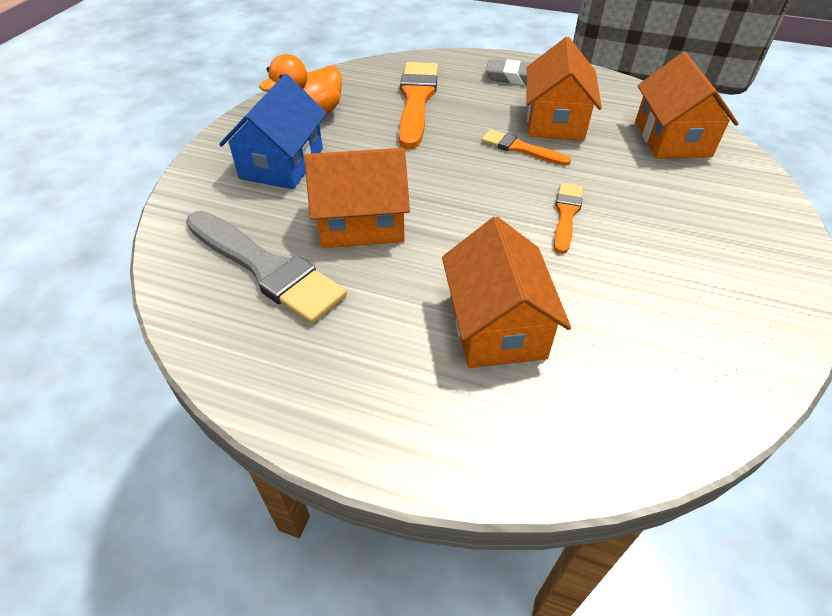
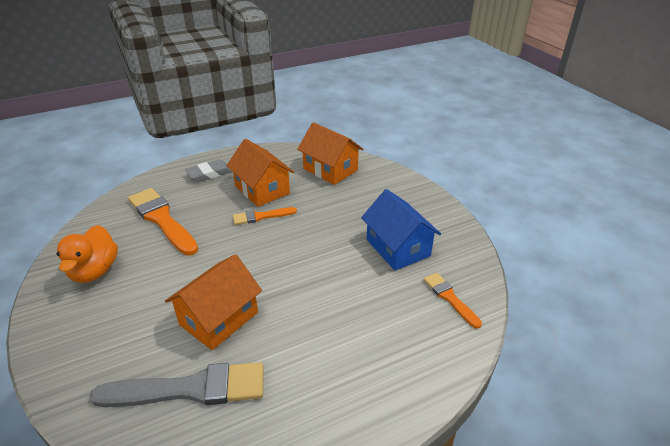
camera: 45 degrees left, 10 degrees down
(282, 163) = (114, 315): blue house -> blue house (398, 247)
(496, 326) = (356, 322): orange house -> none
(566, 215) = (325, 241): orange brush -> orange brush (450, 298)

